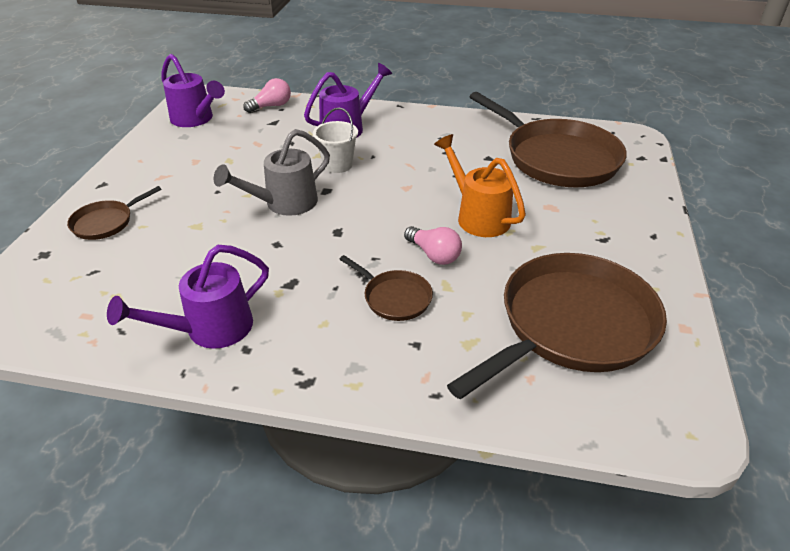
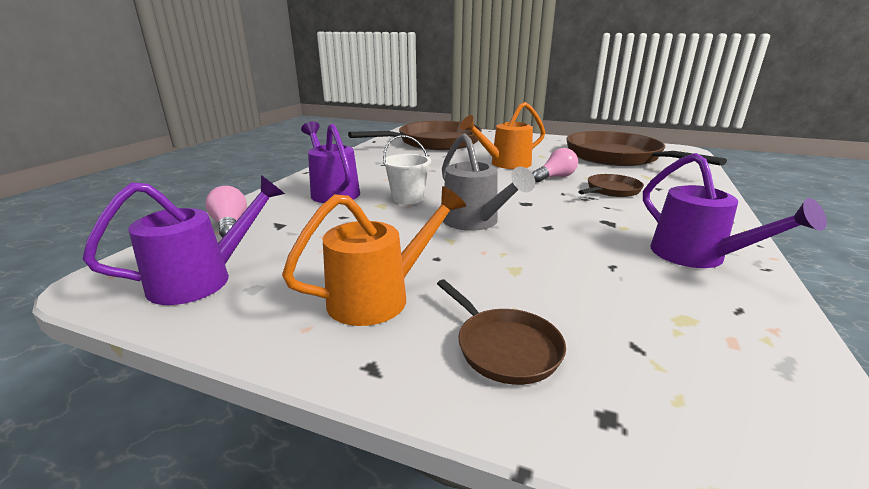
camera: 80 degrees left, 15 degrees down
(167, 176) = (379, 297): none -> orange watering can

